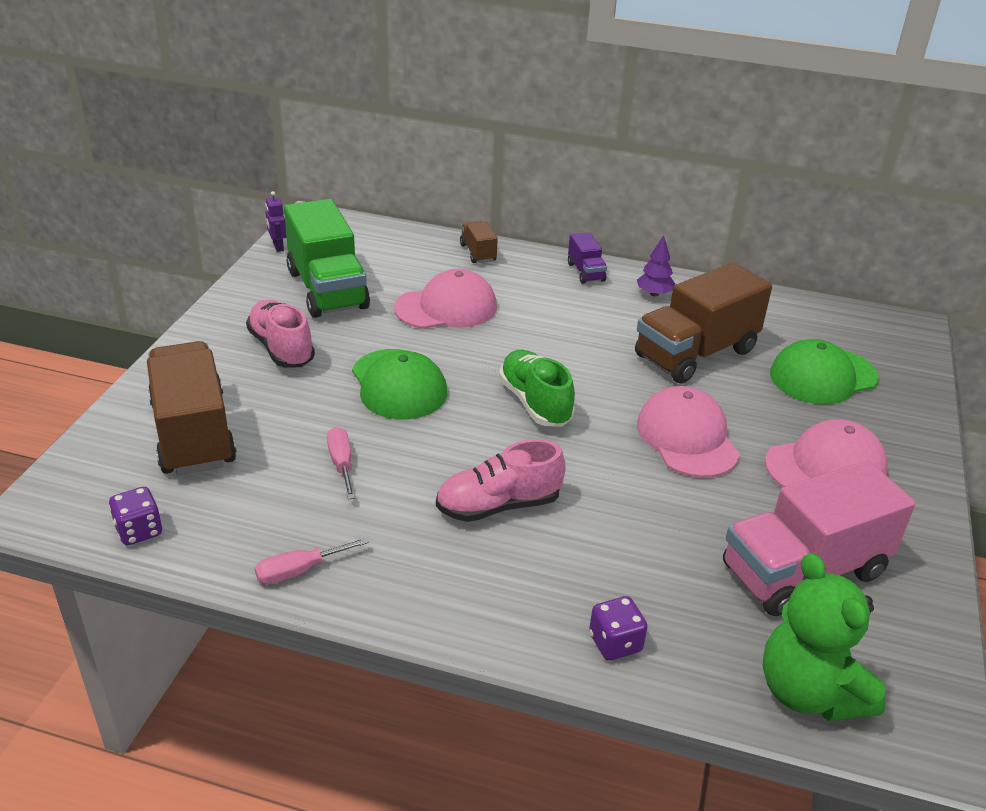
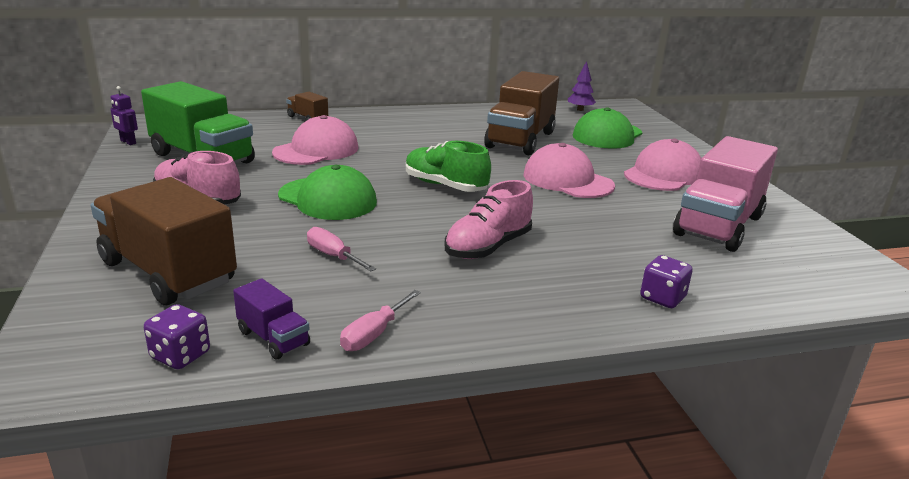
camera: 30 degrees left, 10 degrees down
(586, 272) = (399, 115): purple truck -> purple truck (273, 338)
(654, 294) = (458, 117): purple tree -> purple tree (580, 109)
(809, 692) = (802, 283): green teddy bear -> none

